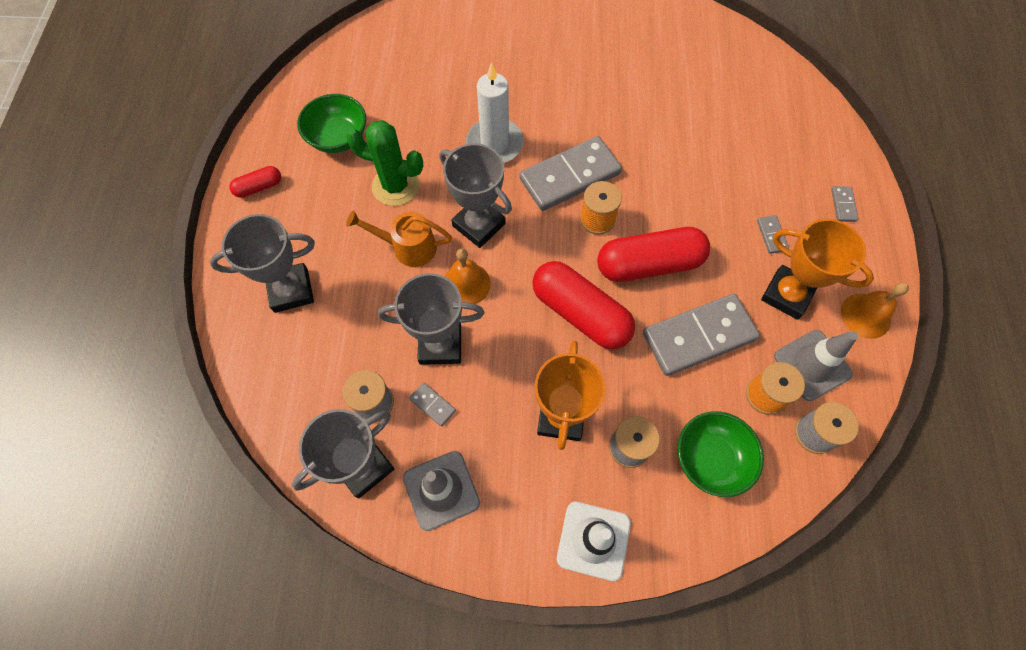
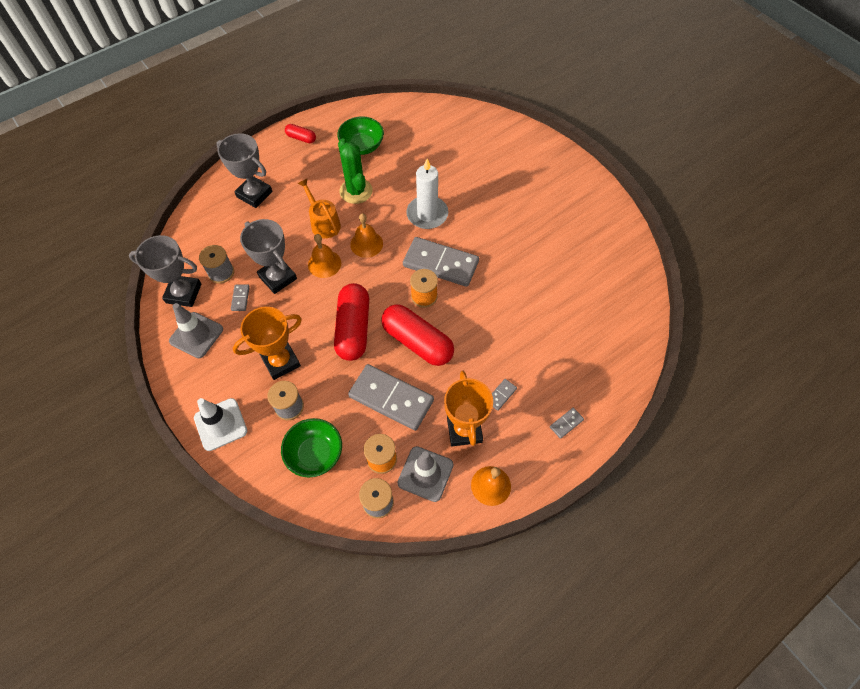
camera: 50 degrees right, 5 degrees down
(479, 225) = (366, 244): grey trophy -> orange bell

